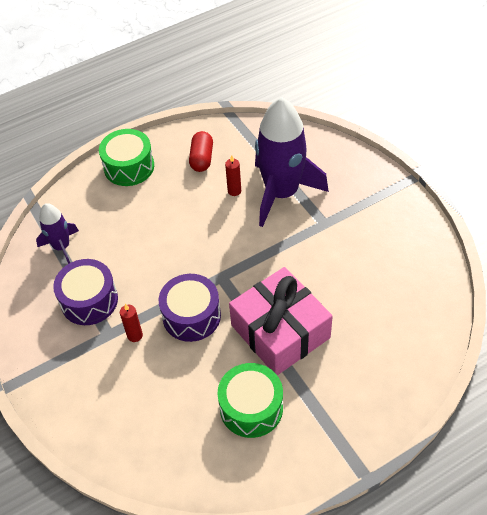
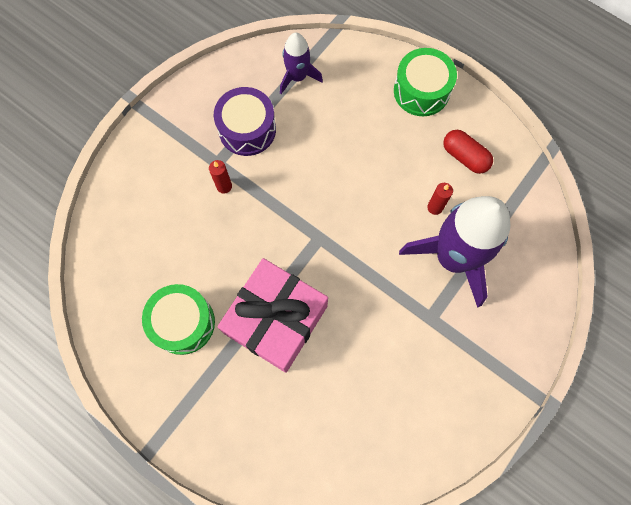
camera: 65 degrees right, 20 degrees up
(191, 316) = (263, 228): purple drum -> none
(202, 159) = (464, 157): red capsule -> red capsule turned 60 degrees clockwise

